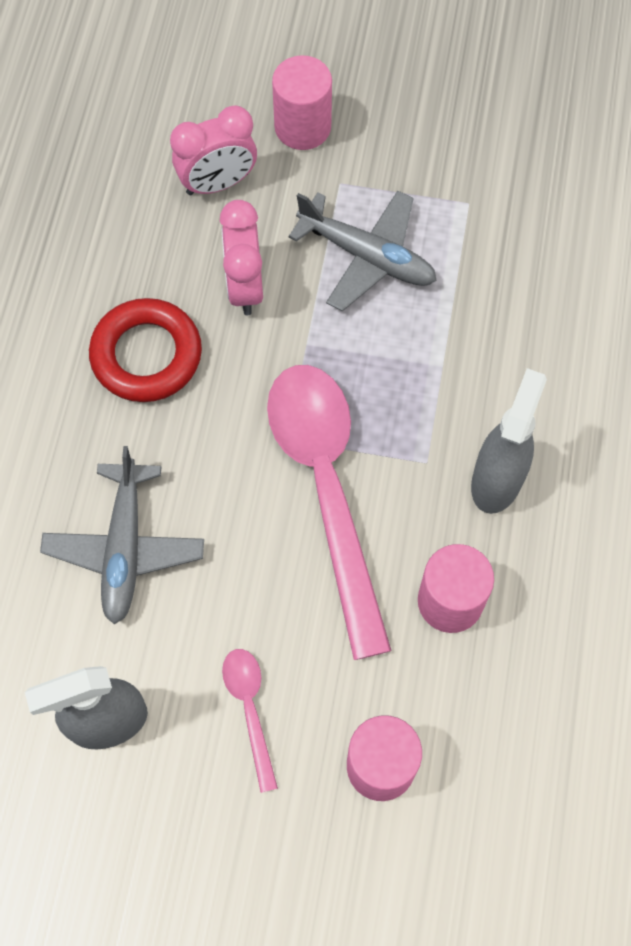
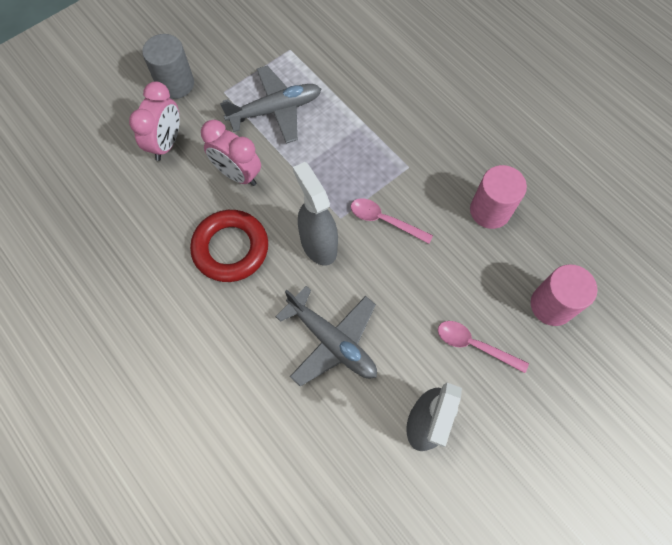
camera: 50 degrees left, 0 degrees up
(302, 127) = (175, 84): pink cylinder -> grey cylinder
(327, 489) = (384, 220): pink spoon -> pink spoon, size x0.44
(497, 480) = (444, 145): grey spray bottle -> grey spray bottle (318, 244)

